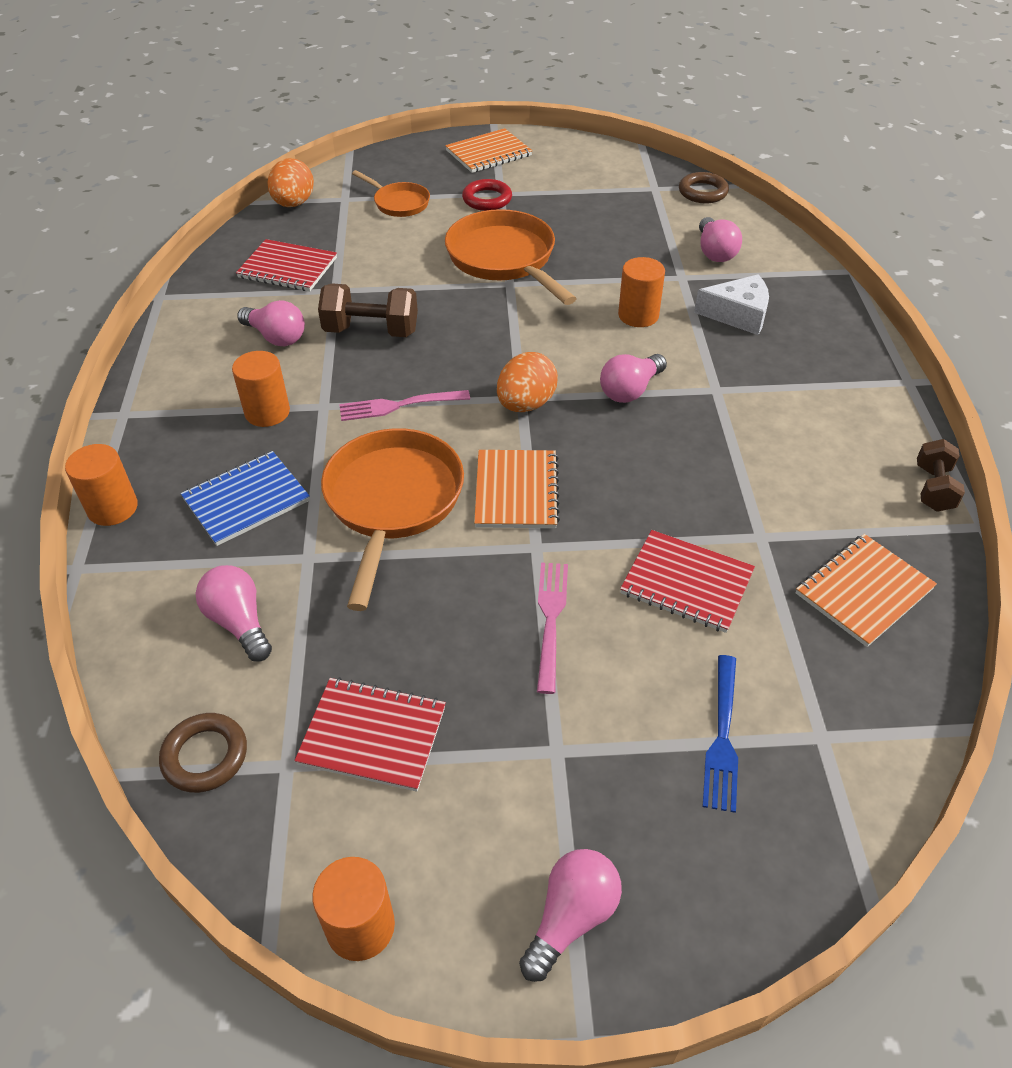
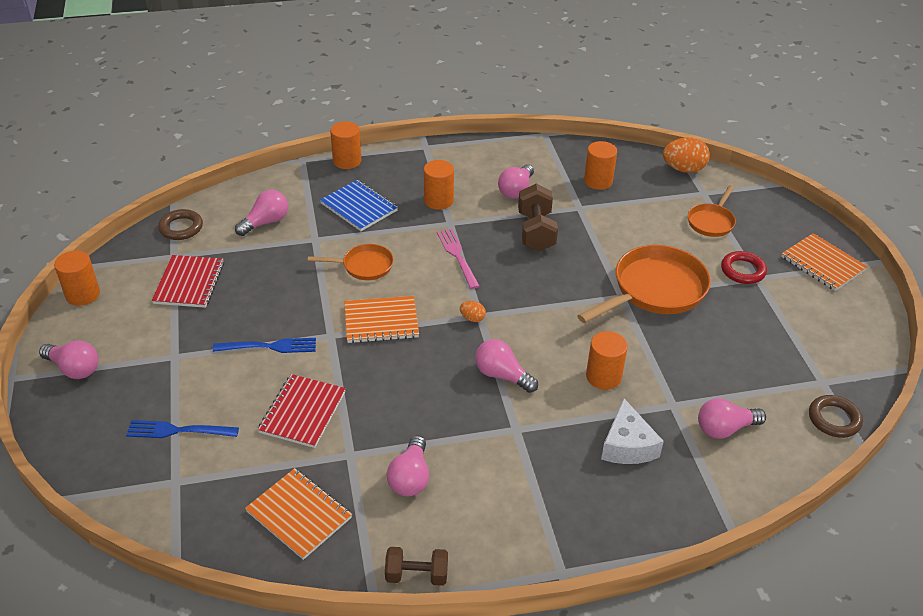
camera: 80 degrees right, 5 degrees down
(288, 268) = (598, 181): red notebook -> orange cylinder
(392, 502) = (364, 266): orange pan -> orange pan, size x0.54
(526, 404) = (472, 318): orange egg -> orange egg, size x0.49
(551, 619) = (270, 346): pink fork -> blue fork
(795, 483) = (410, 478): none -> pink light bulb

